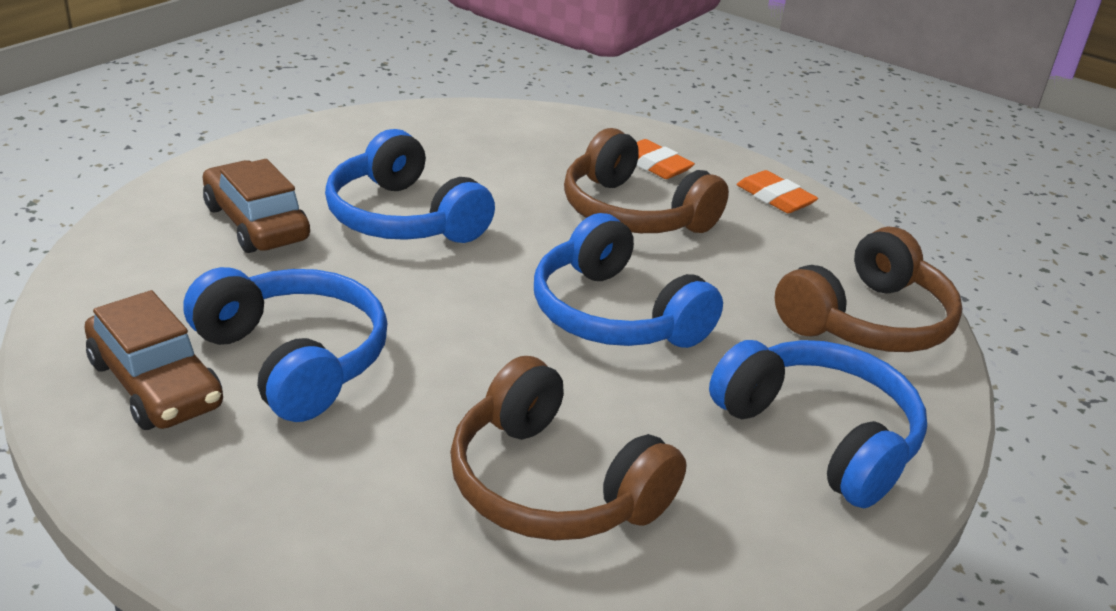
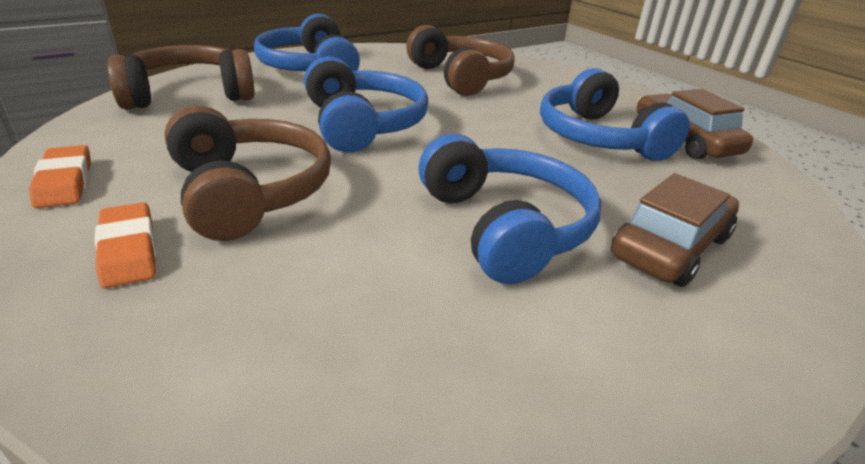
camera: 160 degrees left, 0 degrees up
(256, 223) = (670, 247): brown car -> brown car turned 120 degrees counterclockwise

